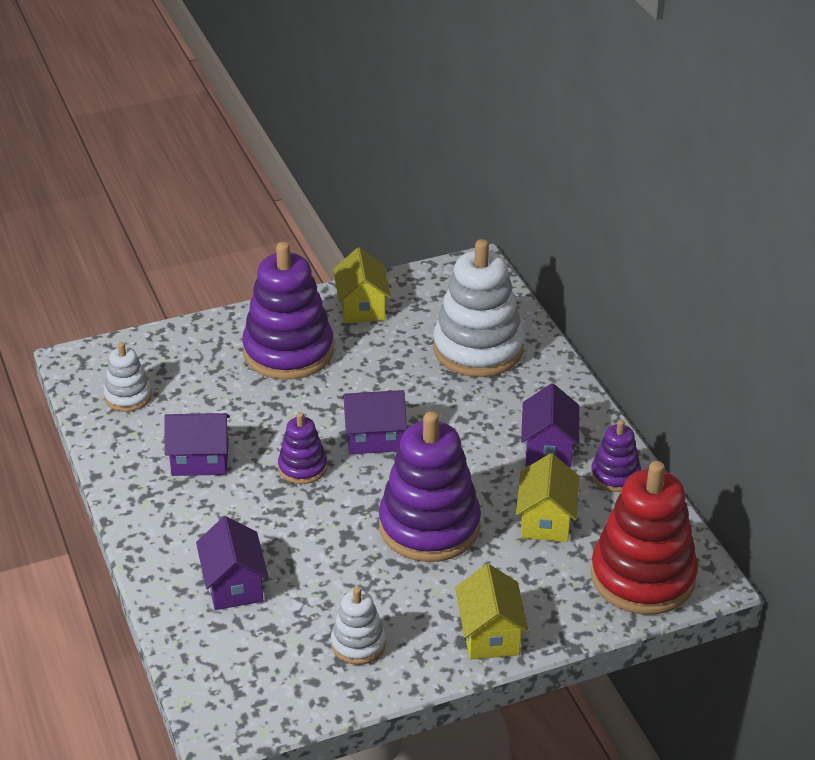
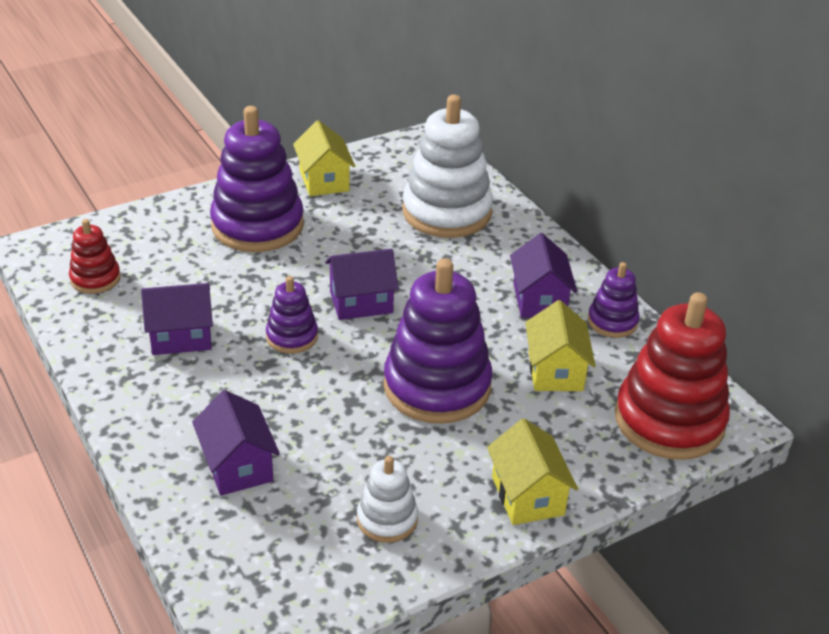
camera: 10 degrees left, 0 degrees up
(128, 397) = (95, 279): white stacking toy -> red stacking toy

